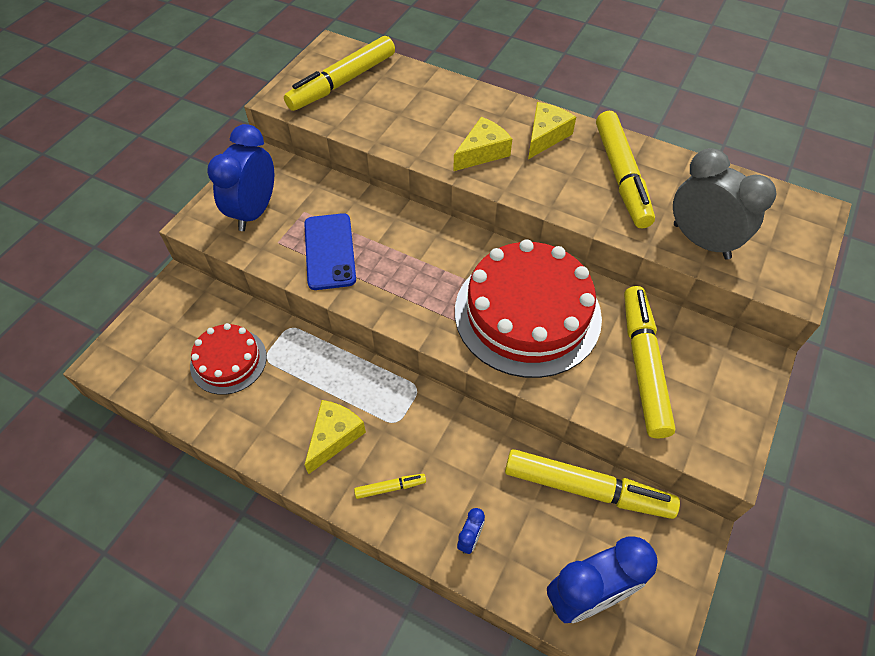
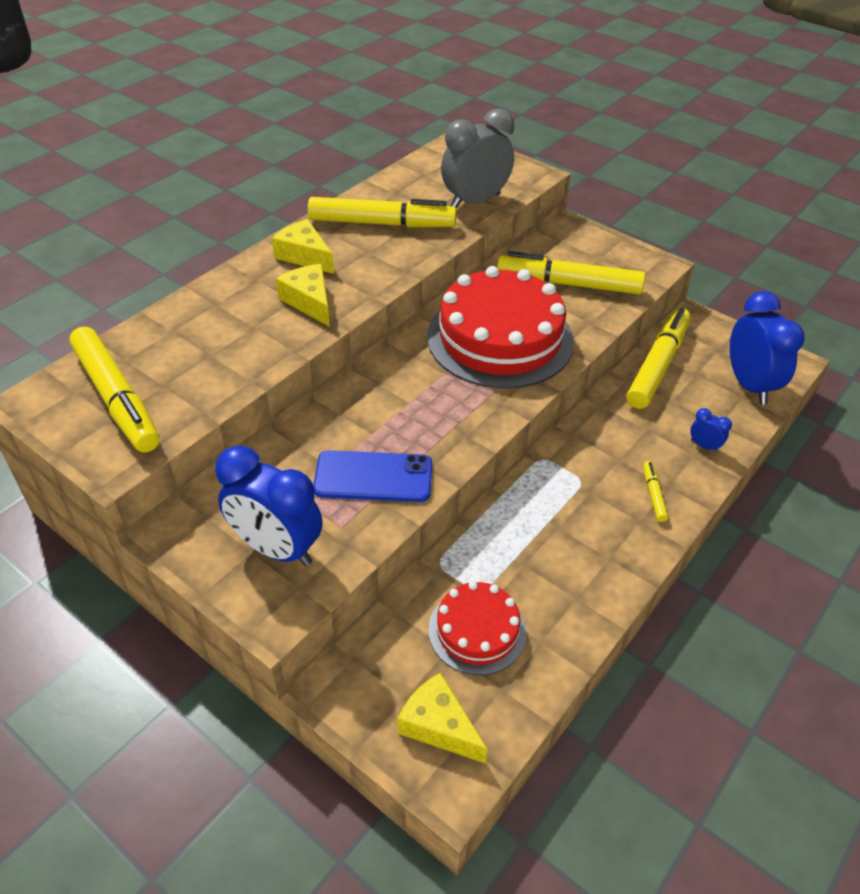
camera: 80 degrees left, 10 degrees down
(334, 437) = (594, 533): yellow cheese -> yellow cheese (438, 725)

